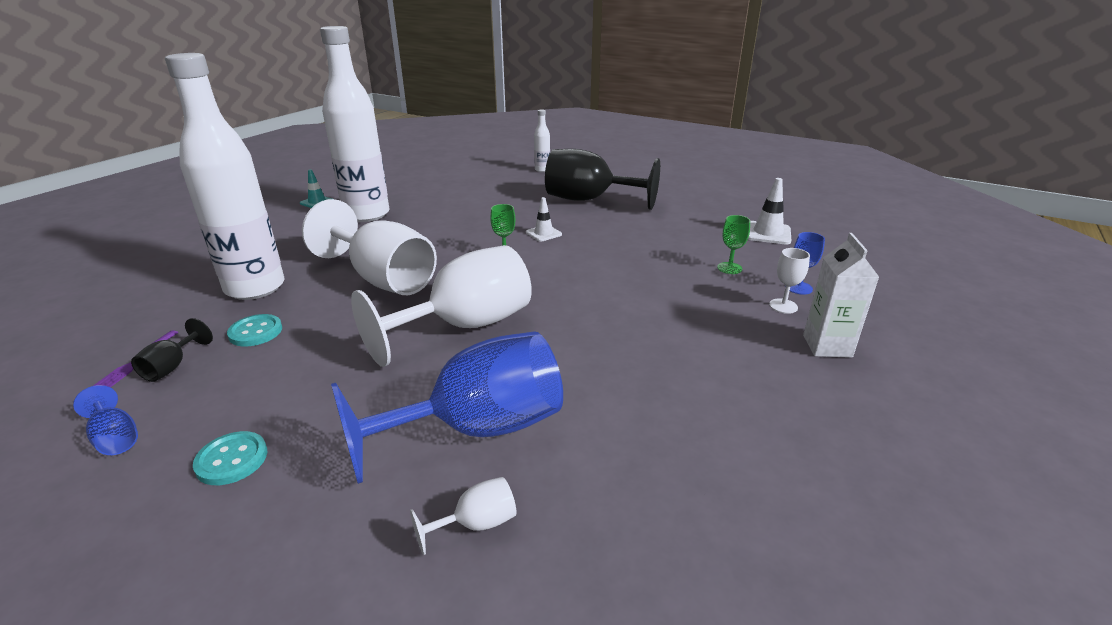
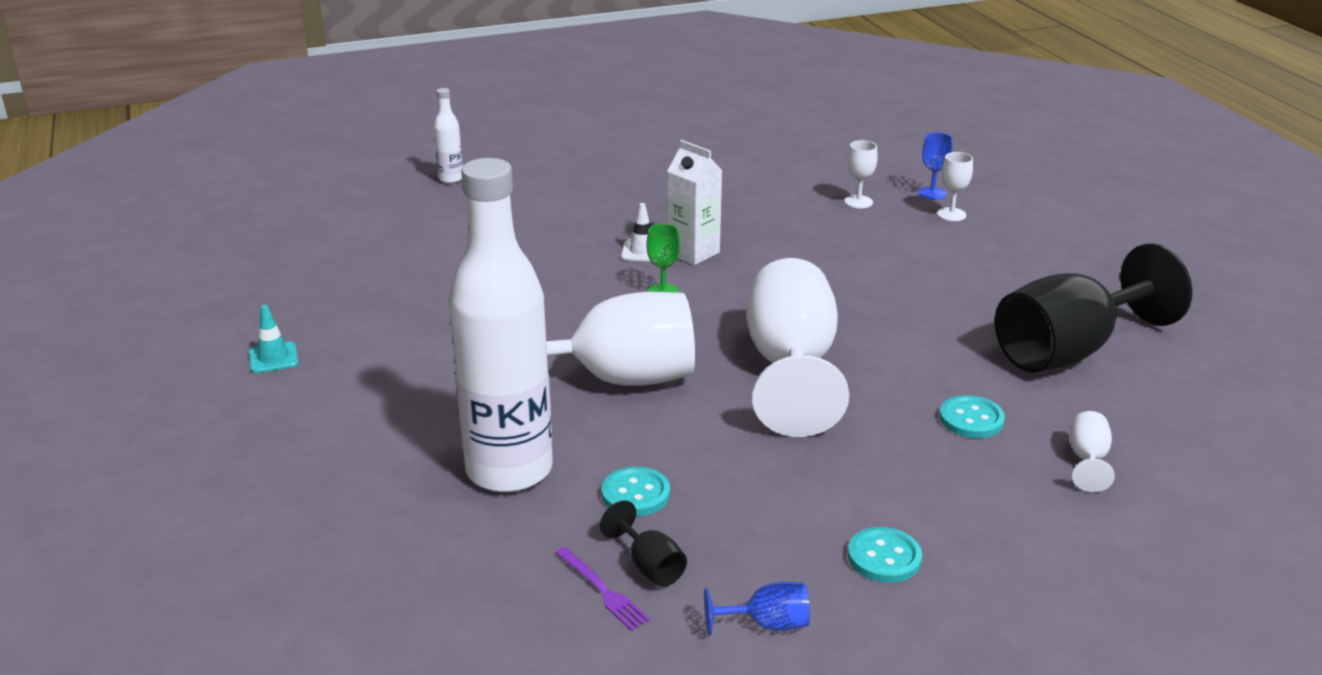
camera: 50 degrees left, 0 degrees up
(367, 214) = (392, 335): white bottle -> none
(478, 429) = (971, 419): blue goblet -> turquoise button
(589, 200) = (595, 192): black goblet -> black goblet (1068, 351)
(729, 268) = (858, 202): green goblet -> white goblet
(767, 233) = (819, 153): white traffic cone -> none
(827, 346) = (1027, 230): white carton -> white carton (693, 253)

